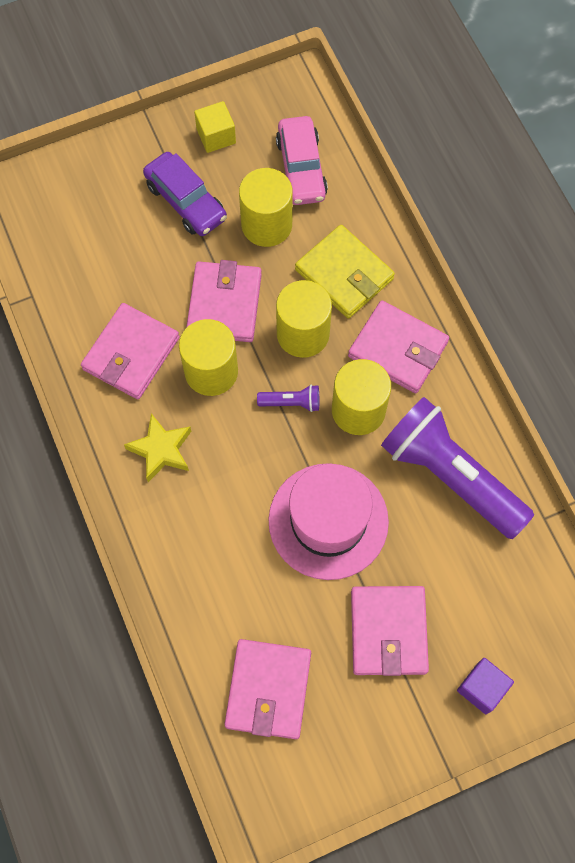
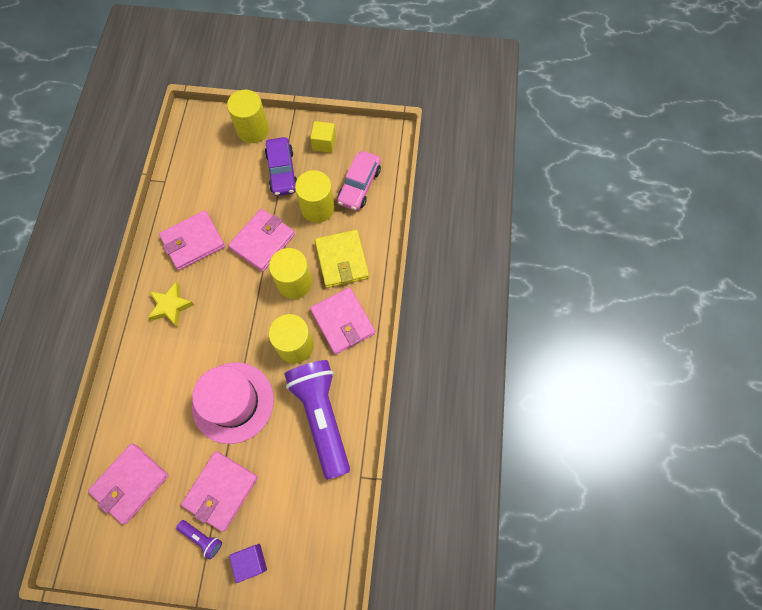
camera: 30 degrees right, 0 degrees up
(211, 371) = (229, 276): yellow cylinder -> yellow cylinder (253, 130)
(291, 402) = (260, 319): purple flashlight -> purple flashlight (202, 538)

